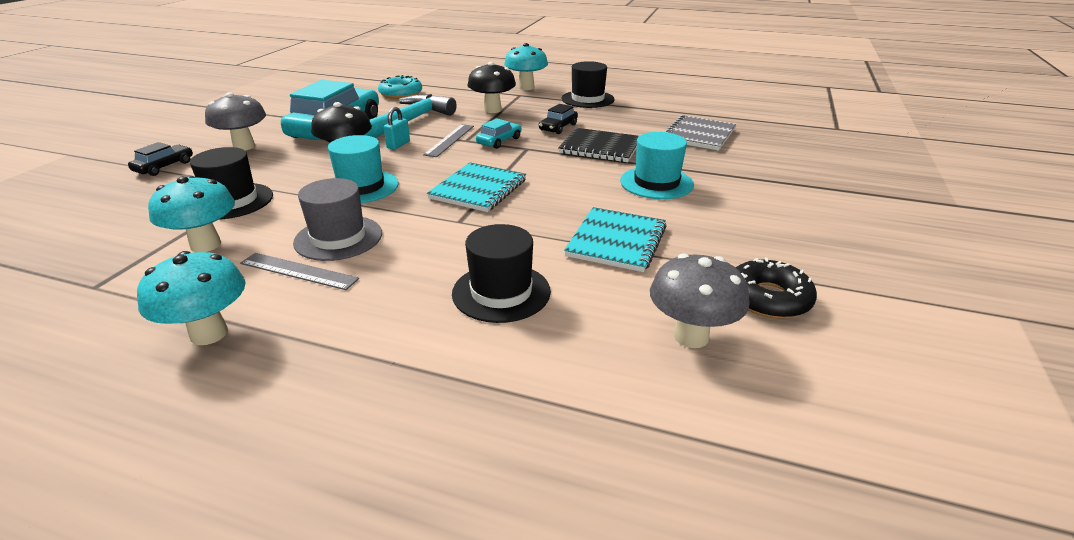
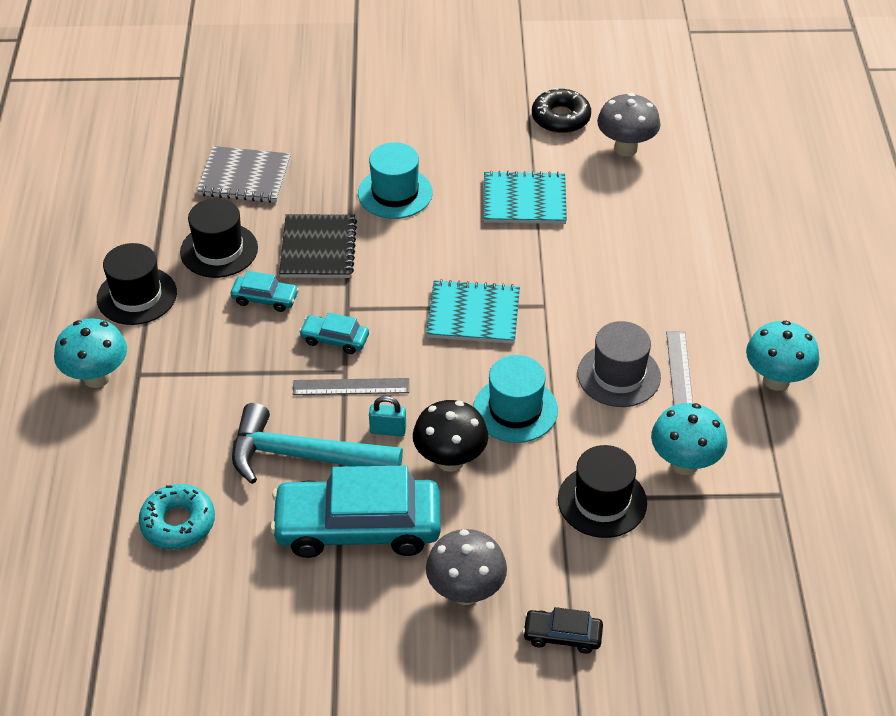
camera: 110 degrees left, 15 degrees up
(492, 110) = (219, 383): black mushroom -> none
(501, 292) = (633, 246): black hat -> black hat (219, 250)
(558, 127) = (265, 299): black car -> turquoise car

